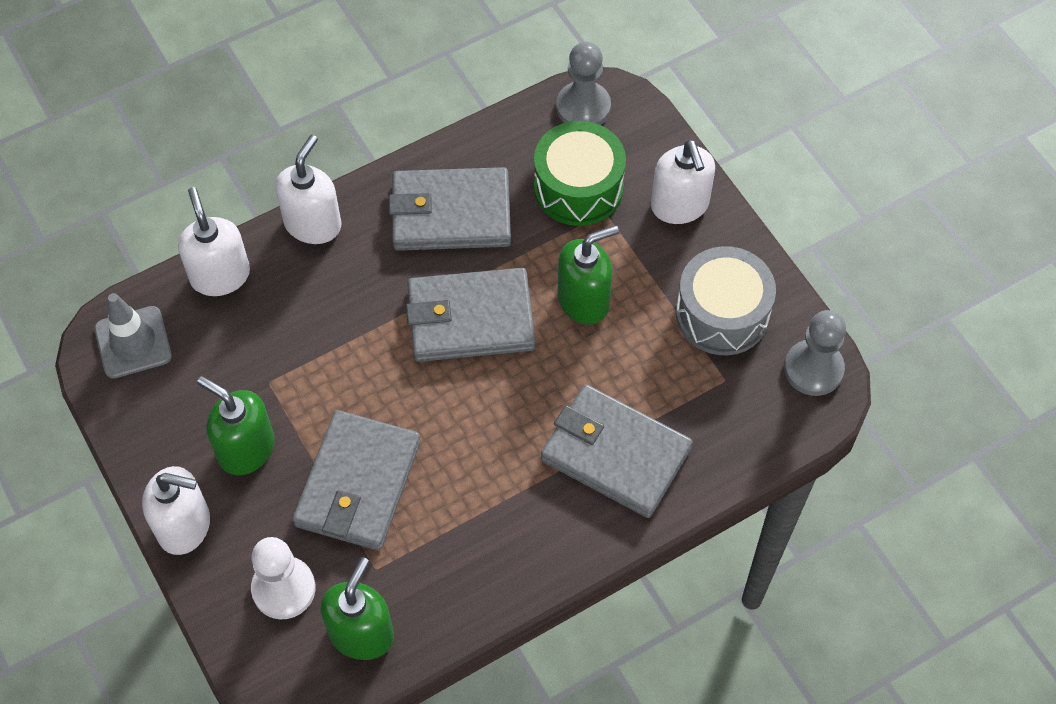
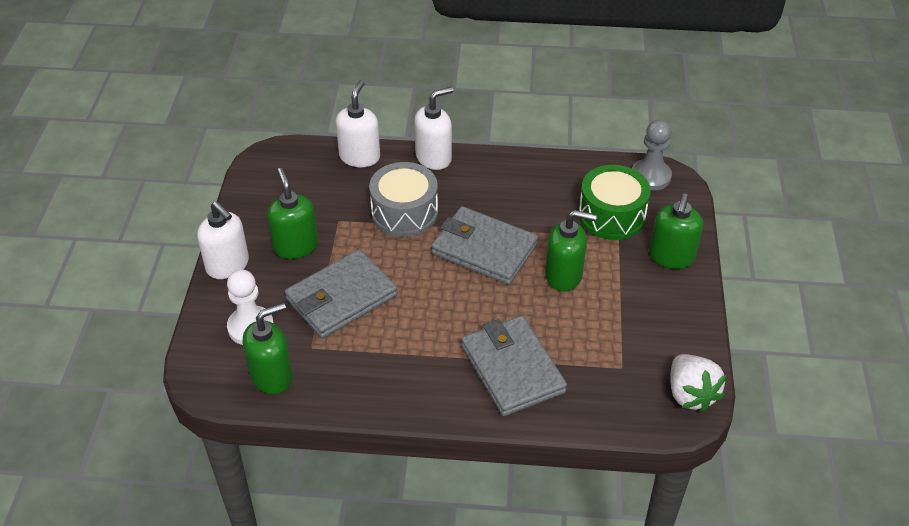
camera: 35 degrees right, 15 degrees down
(133, 342) = (284, 164): grey traffic cone -> none
(451, 213) = (519, 191): grey wallet -> none
(679, 206) = (671, 257): white soap dispenser -> green soap dispenser
(722, 314) = (651, 329): grey drum -> grey drum (404, 212)
(813, 369) = (690, 394): grey pawn -> white strawberry

